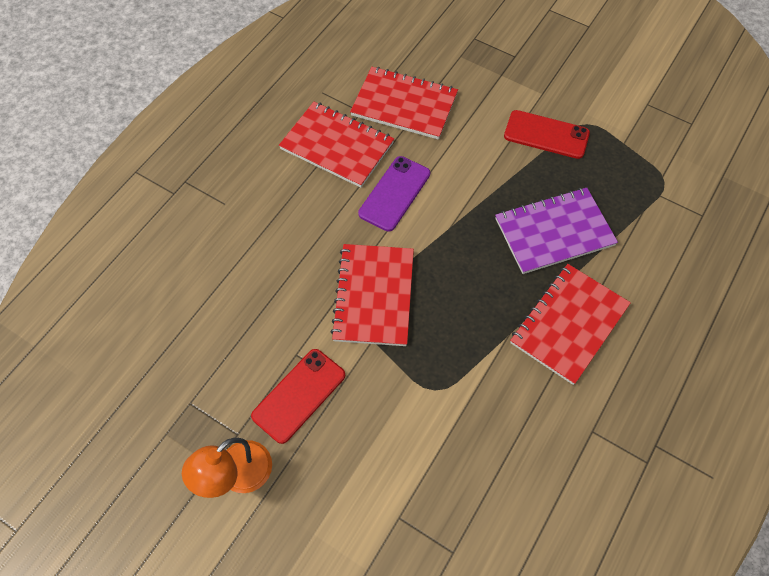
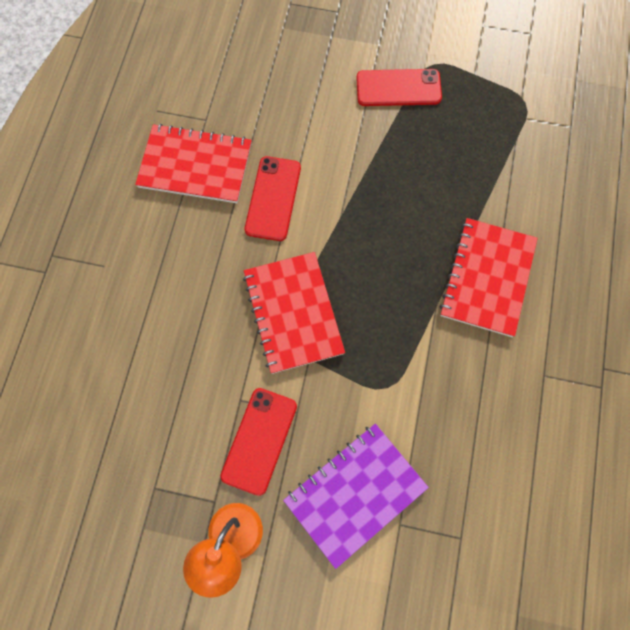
camera: 20 degrees left, 10 degrees up
(394, 193) = (273, 198): purple phone -> red phone
(404, 105) = (247, 99): red notebook -> none
(554, 232) = (441, 188): purple notebook -> purple notebook (355, 493)

